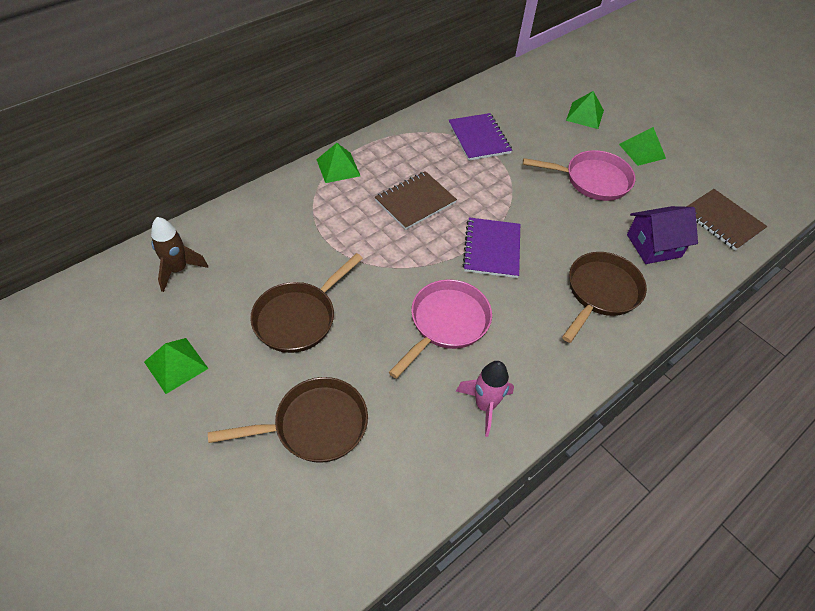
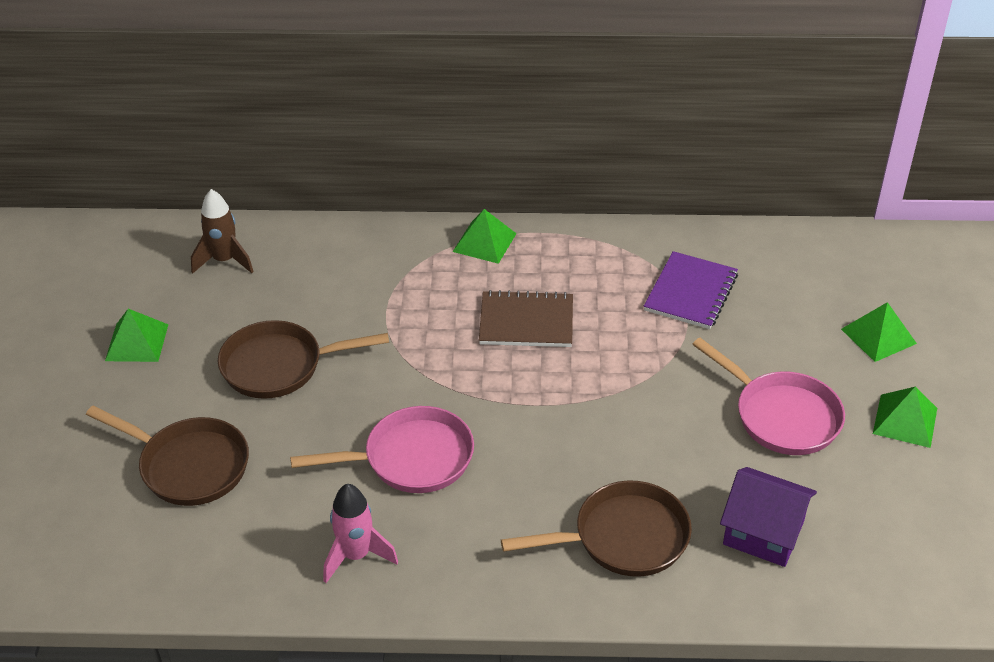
camera: 45 degrees right, 10 degrees down
(492, 249) = (552, 418): purple notebook -> none
(722, 221) = (908, 564): brown notebook -> none

